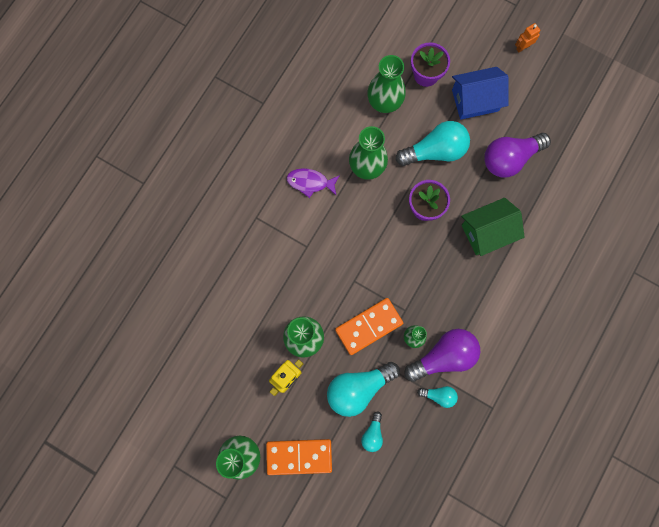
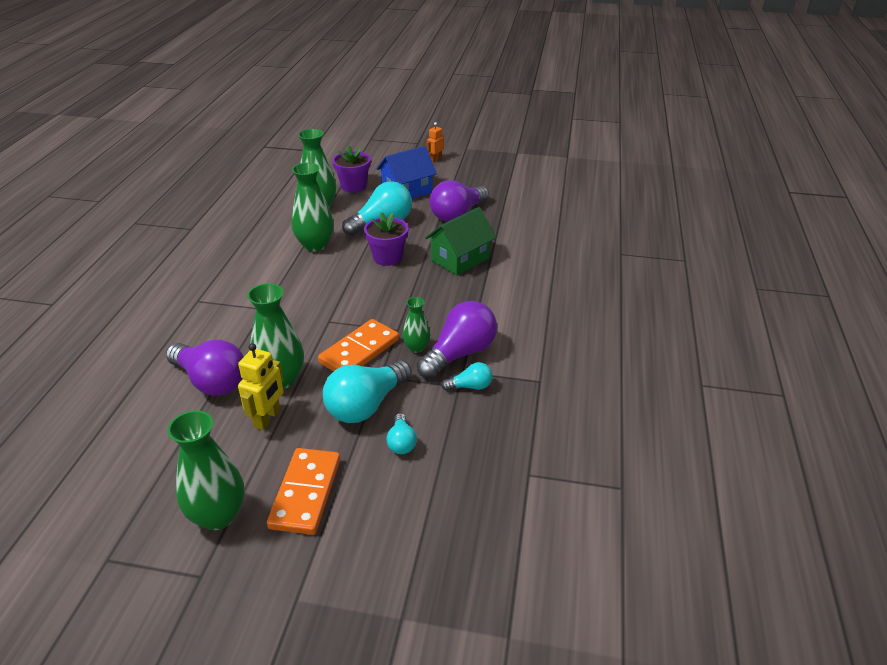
camera: 20 degrees left, 40 degrees down
(254, 323) = (211, 381): none -> purple light bulb
(299, 456) = (305, 493): orange domino -> orange domino turned 60 degrees counterclockwise
(310, 182) = (256, 266): purple fish -> none

